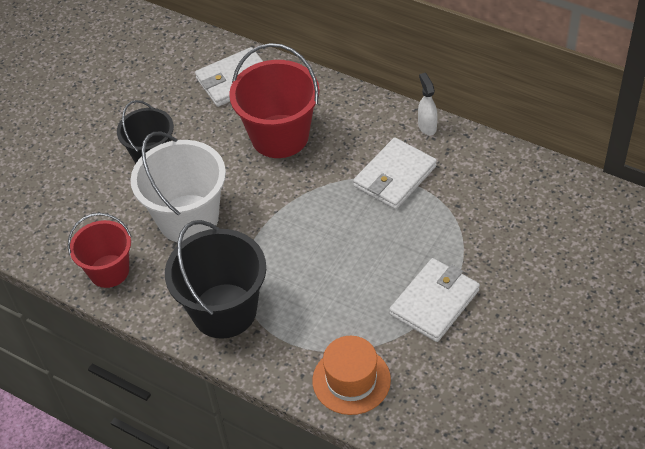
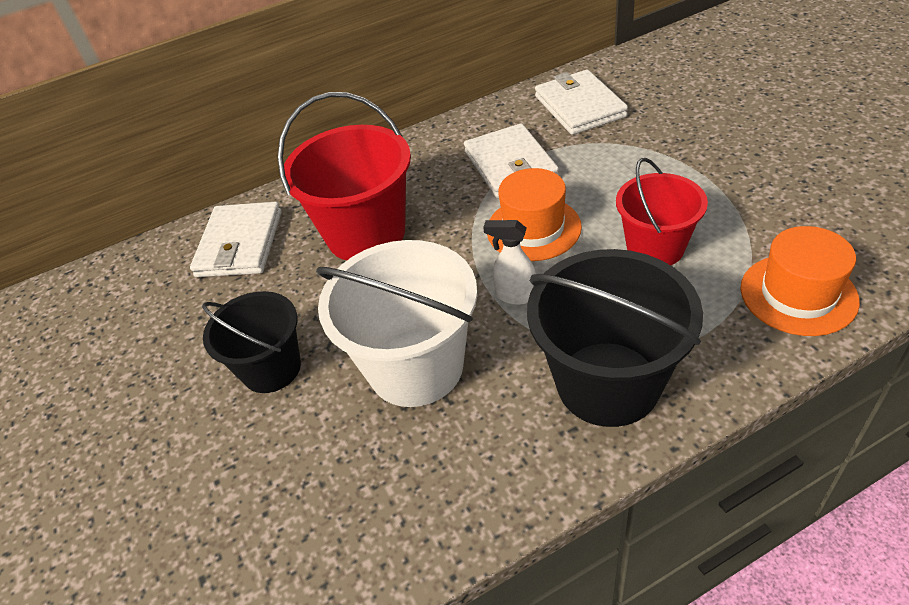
camera: 55 degrees left, 5 degrees down
(109, 271) = (434, 503): red bucket -> red bucket (655, 248)
(335, 219) = (533, 228): none -> orange hat
(427, 126) = (463, 124): white spray bottle -> white spray bottle (515, 296)
(434, 302) = (712, 191): white wallet -> white wallet (579, 106)

